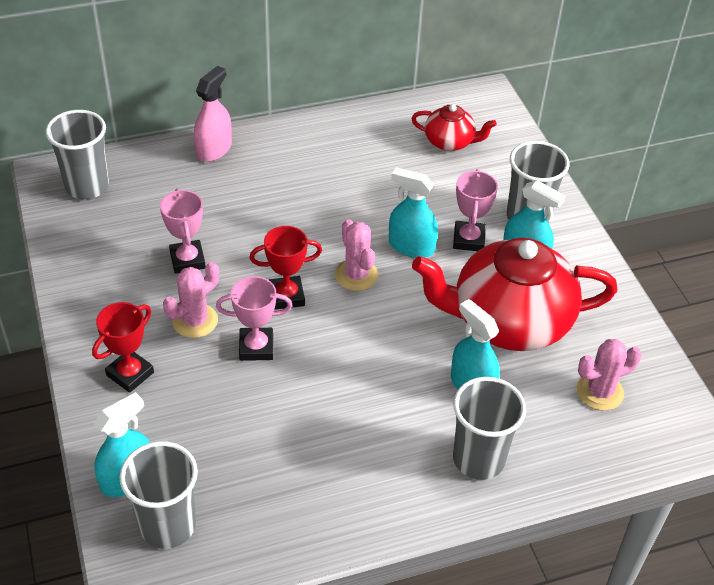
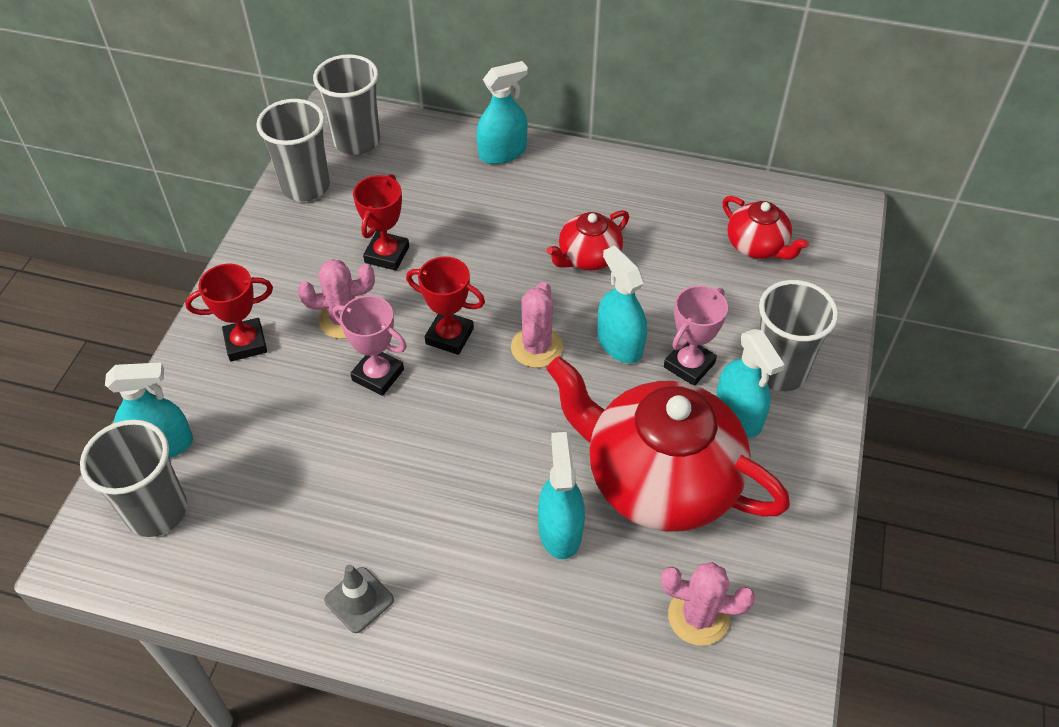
camera: 35 degrees right, 5 degrees up
(187, 260) = (387, 254): pink trophy -> red trophy
(214, 149) = (502, 152): pink spray bottle -> turquoise spray bottle
(341, 198) = (588, 257): none -> red teapot
(375, 501) = (359, 600): none -> grey traffic cone
(478, 459) = (500, 616): grey cup -> grey cup (305, 186)

